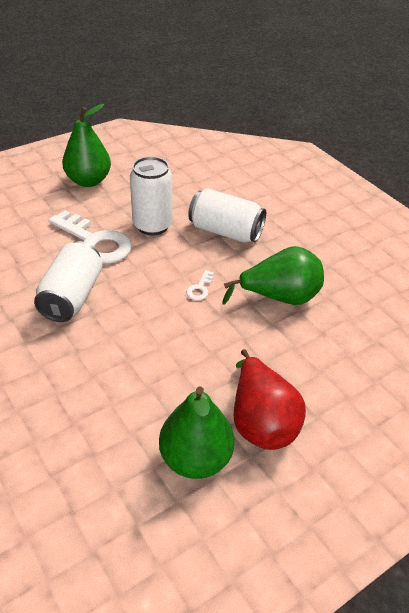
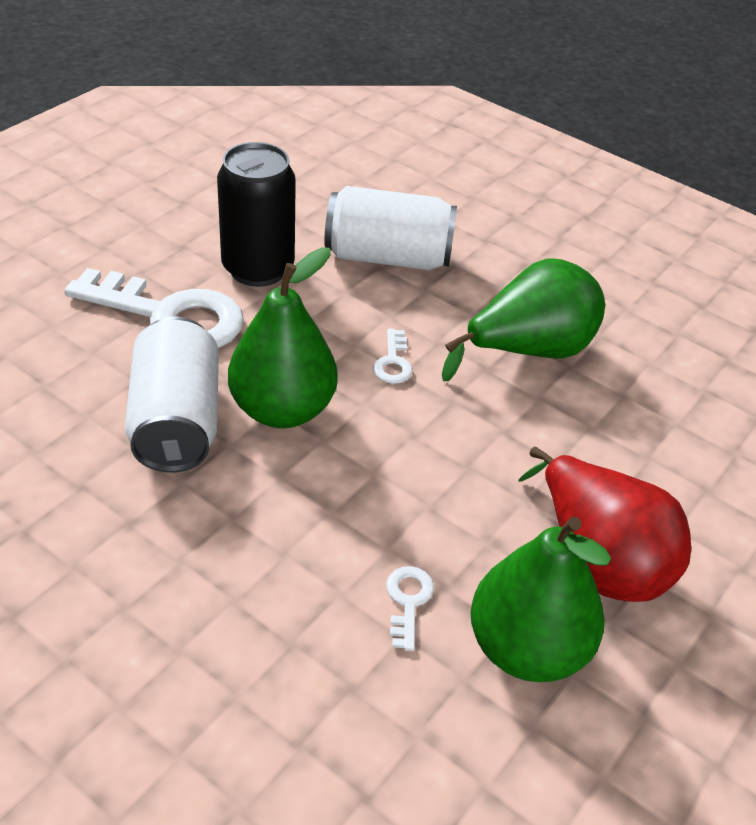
camera: 20 degrees left, 0 degrees up
(88, 181) = (101, 208): green pear -> green pear (282, 410)
(143, 417) = (408, 601): none -> white key
(152, 225) = (258, 269): white can -> black can

